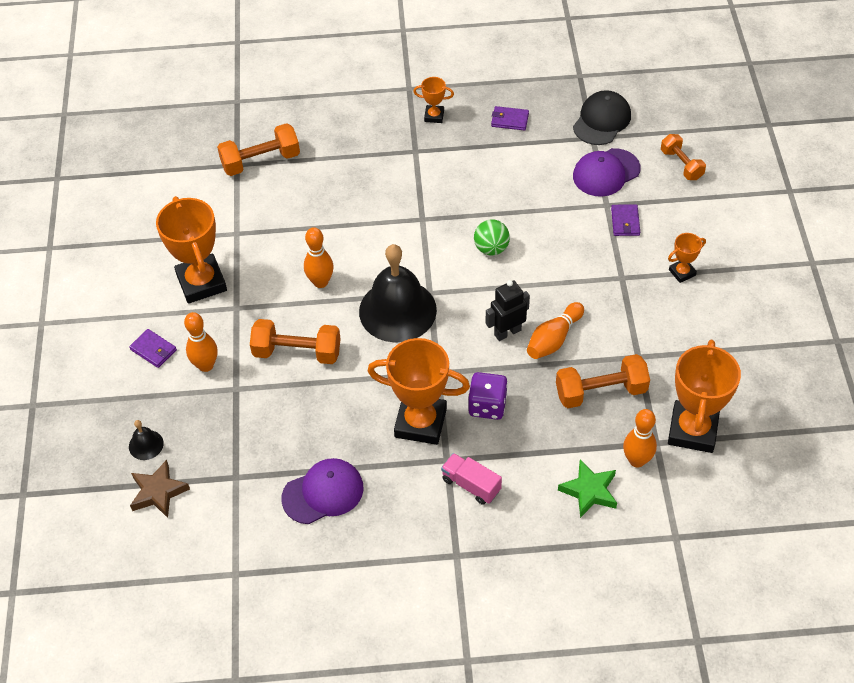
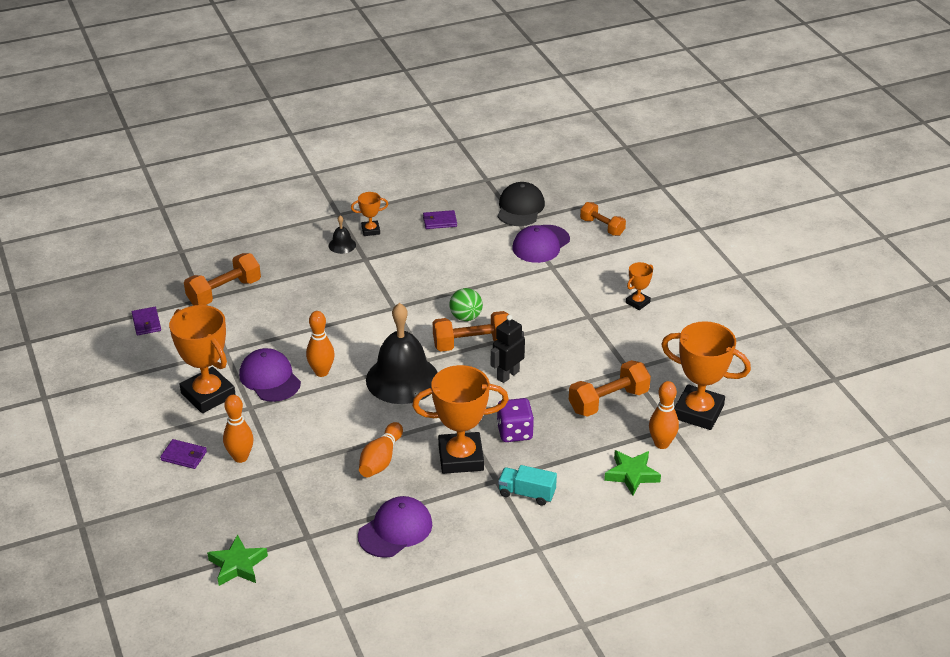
camera: 20 degrees left, 15 degrees down
(146, 445) = (209, 531): black bell -> black bell (342, 245)
(158, 492) = (237, 565): brown star -> green star
(267, 277) = (270, 378): none -> purple cap
(297, 352) = (323, 429): orange dumbbell -> orange dumbbell (472, 344)
(471, 485) = (527, 493): pink truck -> turquoise truck
(553, 339) = (550, 372): orange bowling pin -> orange bowling pin (381, 460)
(625, 222) = (573, 276): purple wallet -> purple wallet (146, 323)
(692, 430) = (698, 412): orange trophy -> orange trophy turned 60 degrees counterclockwise

